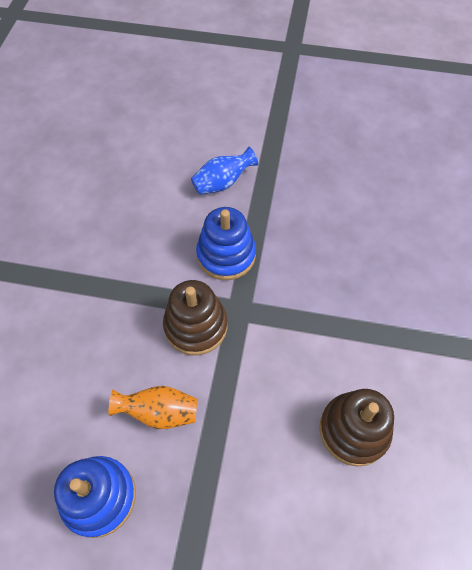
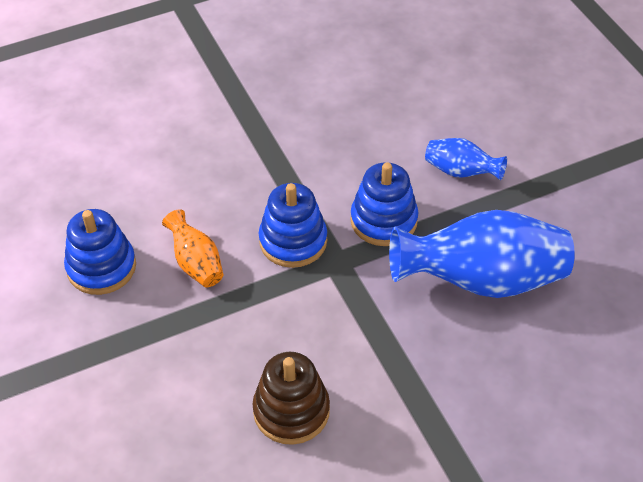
camera: 55 degrees right, 10 degrees down
(196, 326) = (293, 241): brown stacking toy -> blue stacking toy
(323, 232) = (482, 280): none -> blue vase

